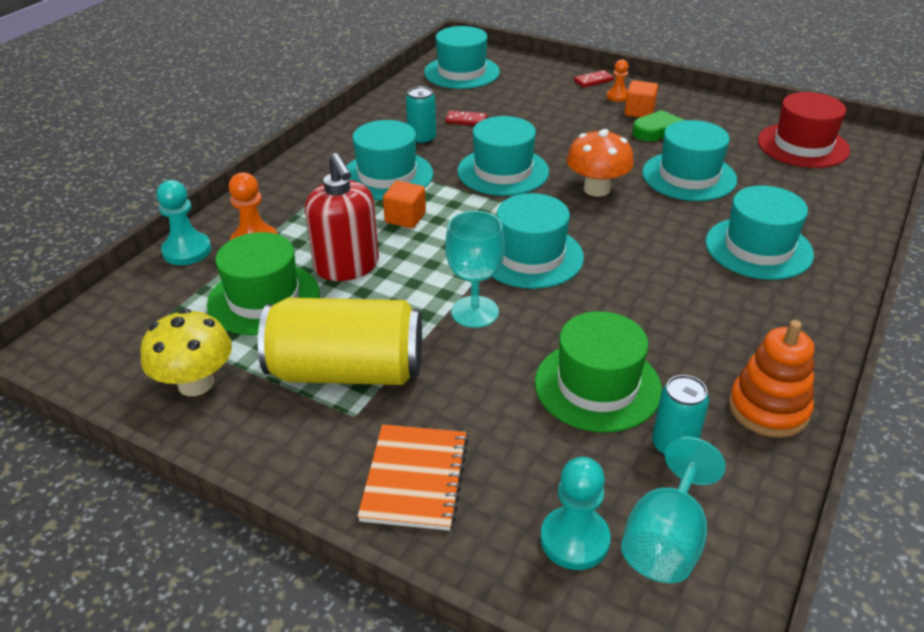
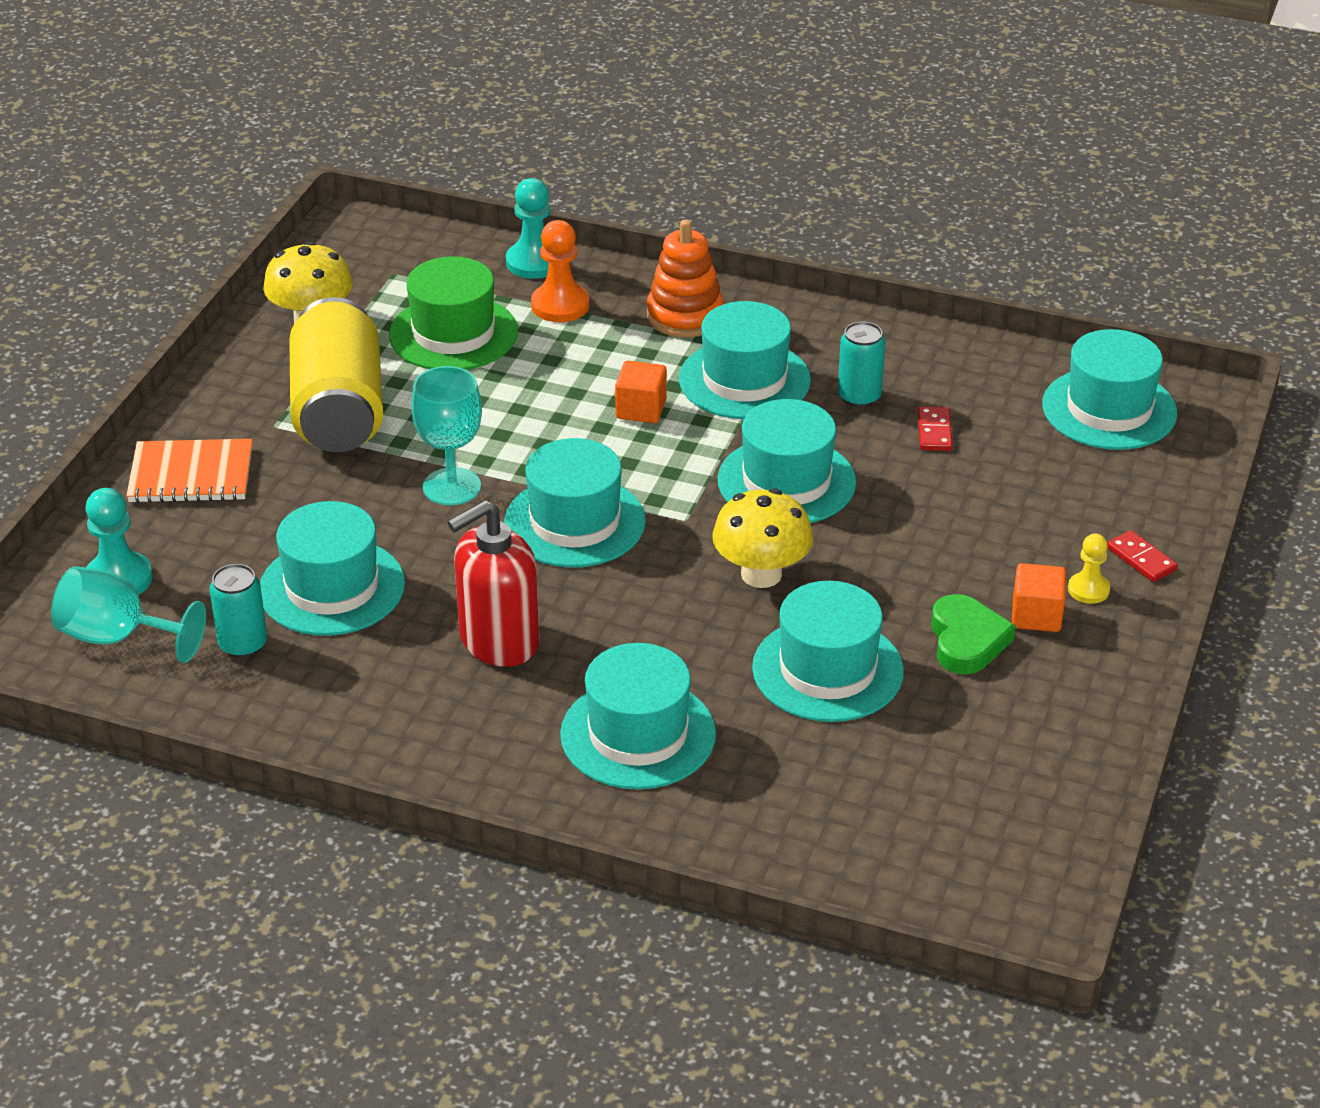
camera: 80 degrees right, 0 degrees up
(347, 266) = (524, 380): red soap dispenser -> red soap dispenser (498, 641)
(597, 189) = (761, 574): orange mushroom -> yellow mushroom
(597, 386) = (332, 587): green hat -> turquoise hat
(618, 96) = (1088, 589): orange pawn -> yellow pawn
(768, 409) = (304, 720): orange stacking toy -> orange stacking toy (685, 316)
(802, 145) = (978, 812): red hat -> none

